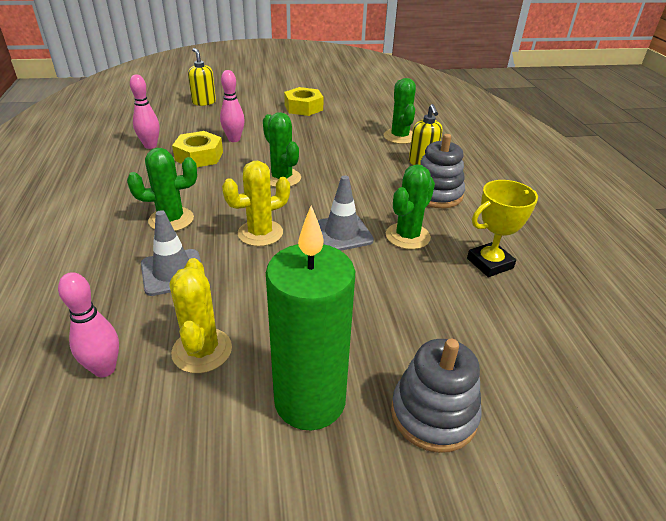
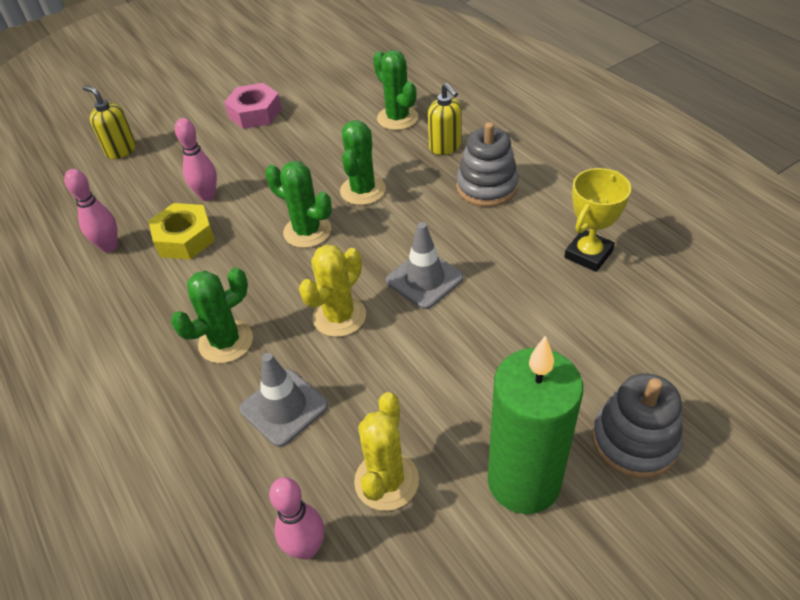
camera: 20 degrees left, 10 degrees up
(202, 350) = (386, 481): yellow cactus -> yellow cactus turned 45 degrees clockwise
(303, 107) = (255, 113): yellow nut -> pink nut
(407, 236) = (492, 254): green cactus -> green cactus (363, 190)

